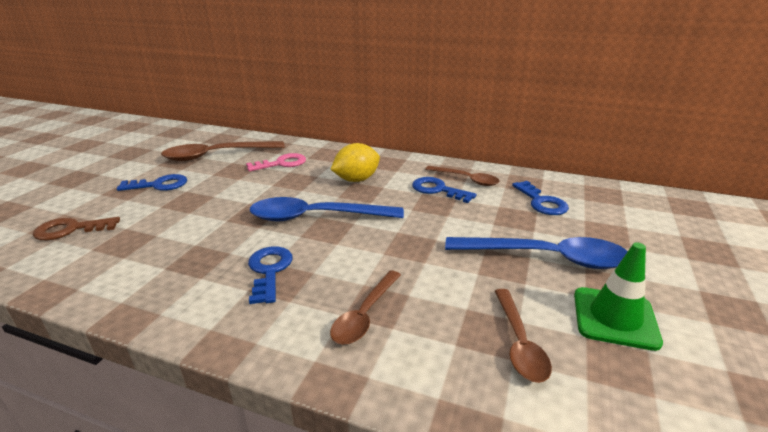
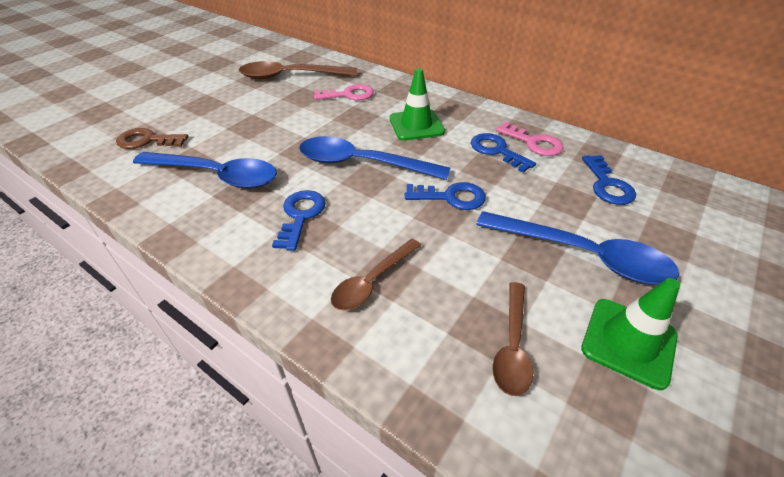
camera: 15 degrees right, 15 degrees up
(159, 185) = (230, 104): blue key -> blue key (451, 197)
(164, 250) = (217, 176): none -> blue spoon
(356, 180) = (416, 125): yellow lemon -> green traffic cone
(467, 179) = (533, 143): brown spoon -> pink key

